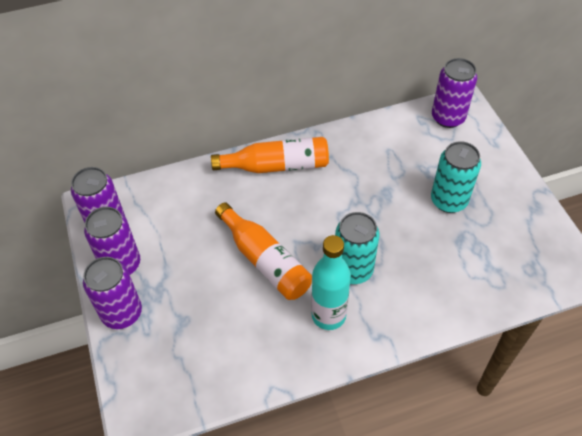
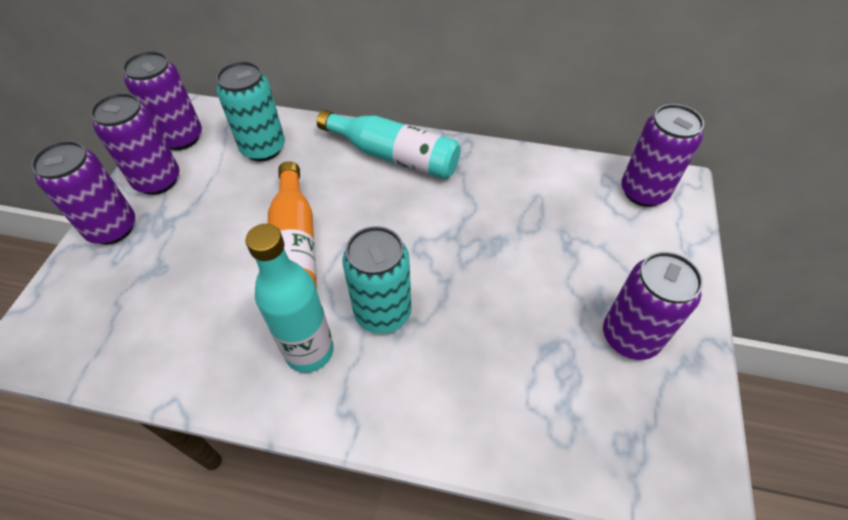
camera: 30 degrees right, 0 degrees up
(276, 166) = (394, 156): orange bottle -> turquoise bottle
(448, 200) = (570, 291): turquoise can -> turquoise can (263, 148)
(497, 211) = (630, 337): none -> purple can

